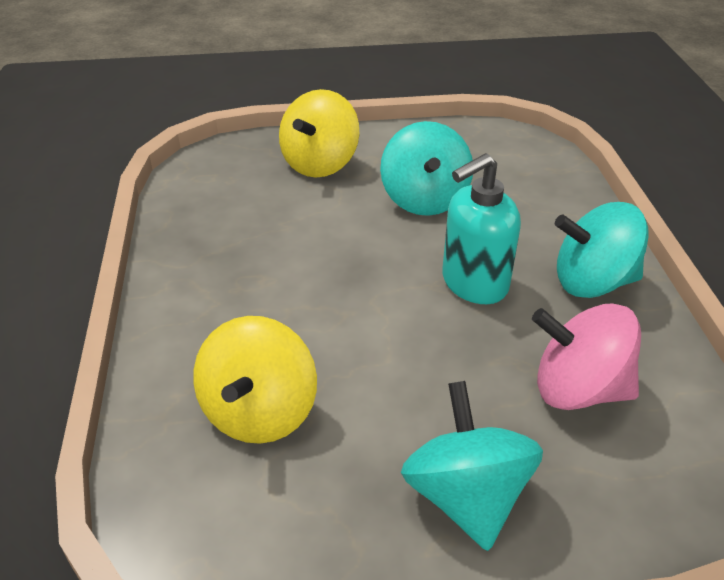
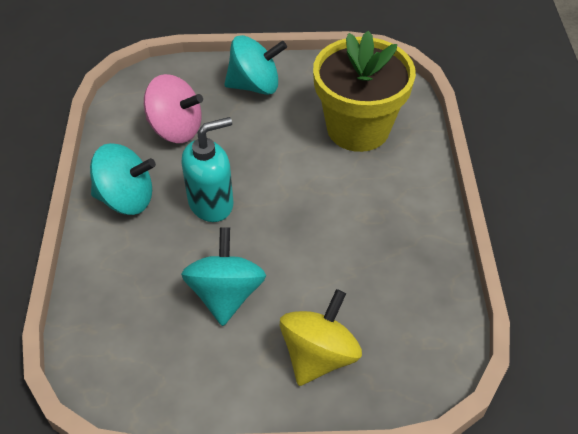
camera: 175 degrees left, 10 degrees up
(259, 412) = (358, 128): yellow spinning top -> yellow flower pot
(466, 496) = (255, 85): turquoise spinning top -> turquoise spinning top turned 90 degrees counterclockwise

